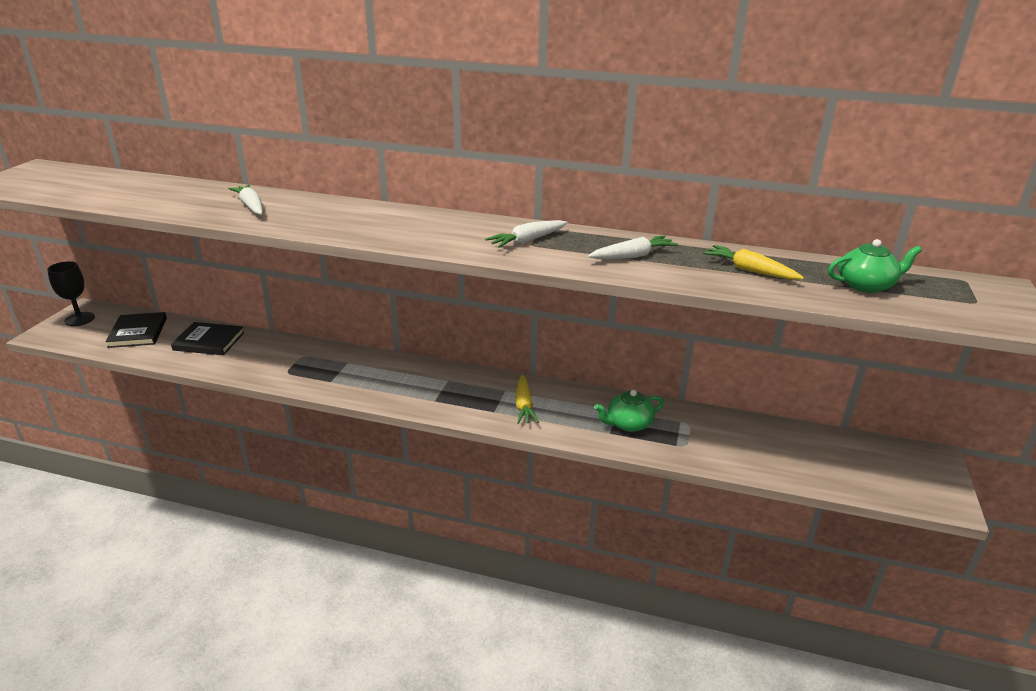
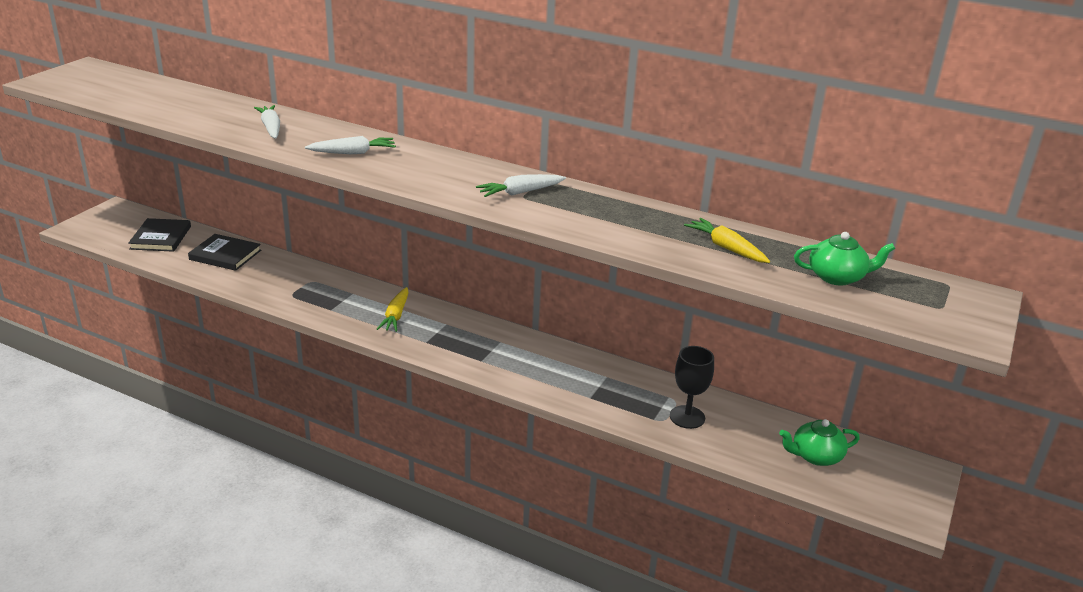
camera: 10 degrees right, 0 degrees up
(80, 319) = (109, 217): black goblet -> black goblet (687, 417)
(524, 405) = (514, 358): yellow carrot -> yellow carrot (396, 316)
(628, 424) = (613, 391): green teapot -> green teapot (815, 456)
(632, 256) = (616, 220): white carrot -> white carrot (353, 153)

